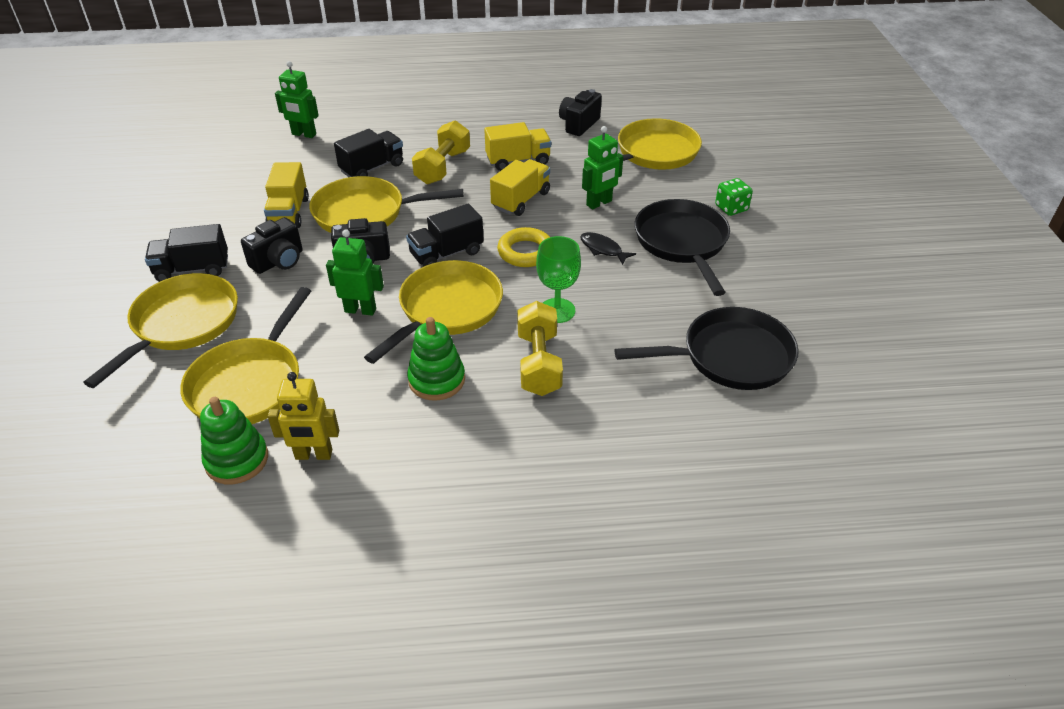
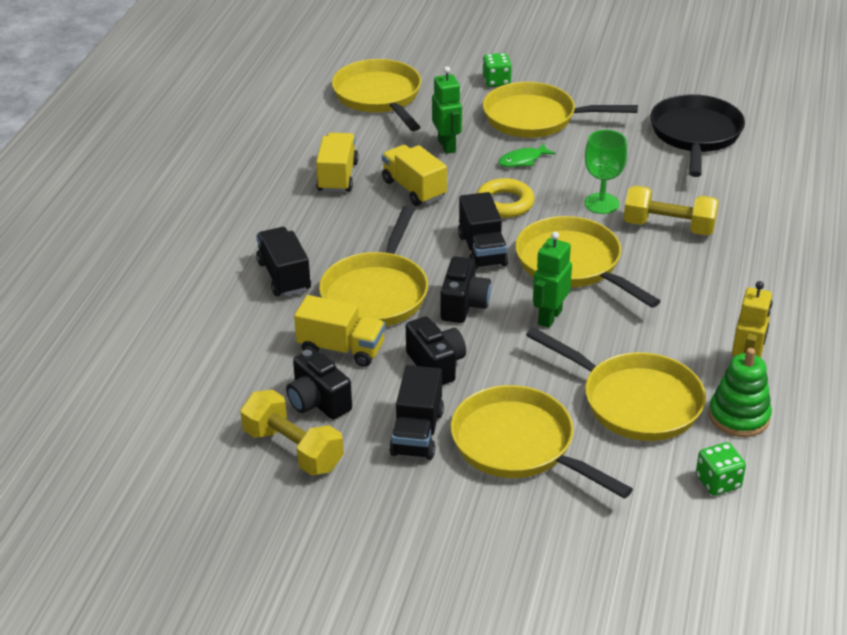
camera: 70 degrees left, 5 degrees down
(139, 457) = (718, 482): none -> green dice
(304, 134) = (164, 320): green robot -> none
(436, 380) = (670, 286): green stacking toy -> none
(443, 167) = (316, 227): yellow dumbbell -> yellow dumbbell (293, 449)
(579, 124) = (291, 126): black camera -> black camera (318, 402)
(603, 249) = (523, 160): black fish -> green fish
(682, 243) = (536, 118): black pan -> yellow pan

